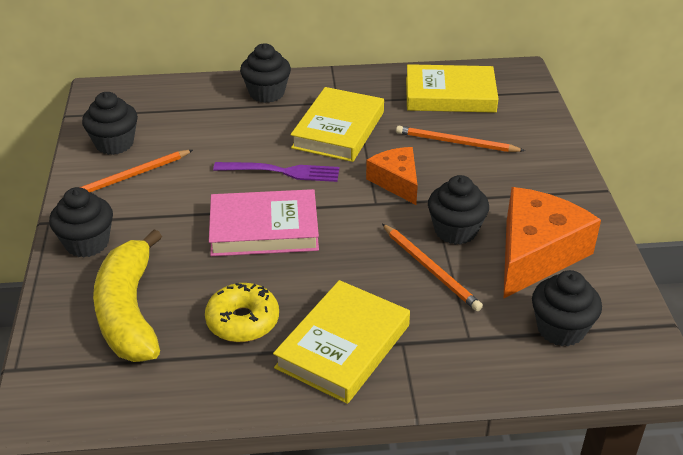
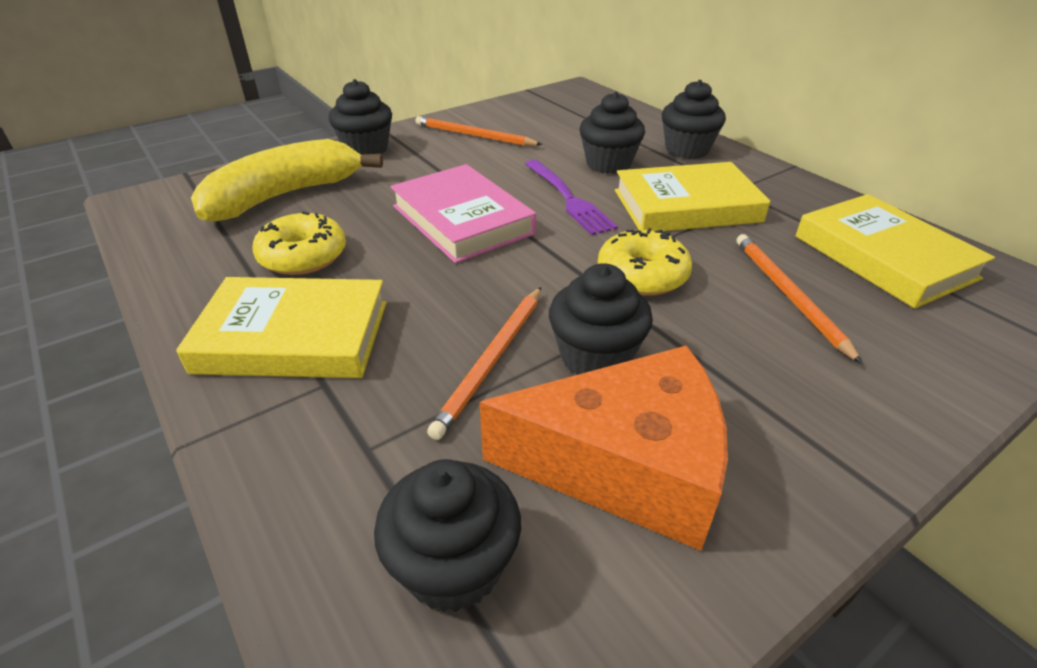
camera: 60 degrees right, 0 degrees up
(114, 144) = (512, 115): black cupcake -> black cupcake (608, 164)
(396, 182) = (642, 275): orange cheese -> yellow donut

